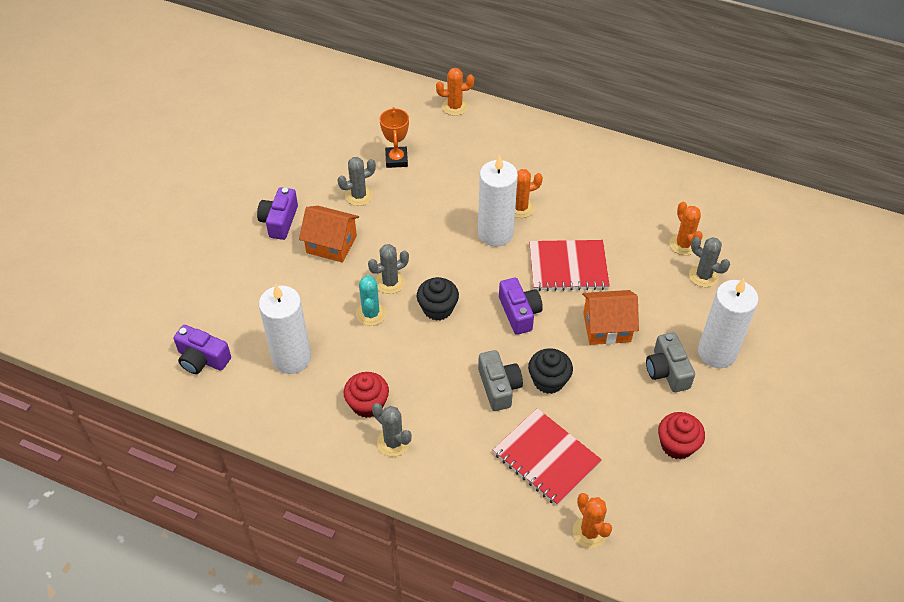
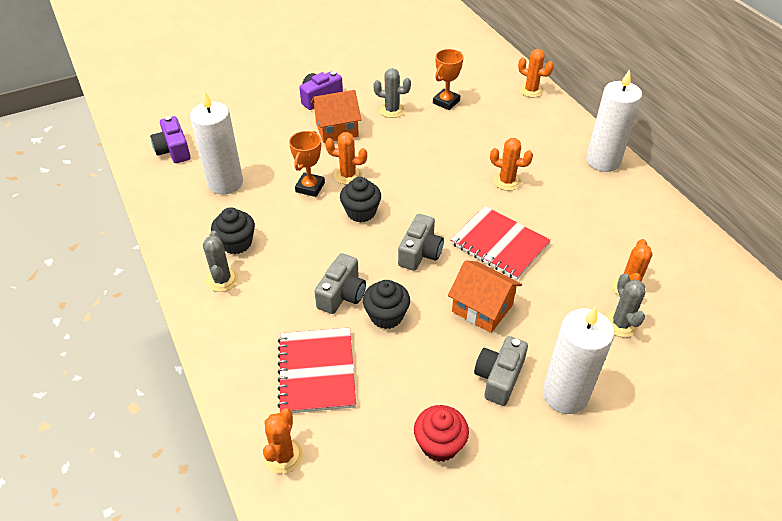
camera: 40 degrees right, 5 degrees down
(331, 244) = (337, 129): orange house -> orange house turned 75 degrees counterclockwise
(367, 404) = (236, 243): red cupcake -> black cupcake
(371, 314) = (310, 187): turquoise cactus -> orange trophy
(390, 282) = (348, 175): grey cactus -> orange cactus
(495, 233) = (466, 187): white candle -> white candle (603, 161)
(519, 313) = (420, 252): purple camera -> grey camera

